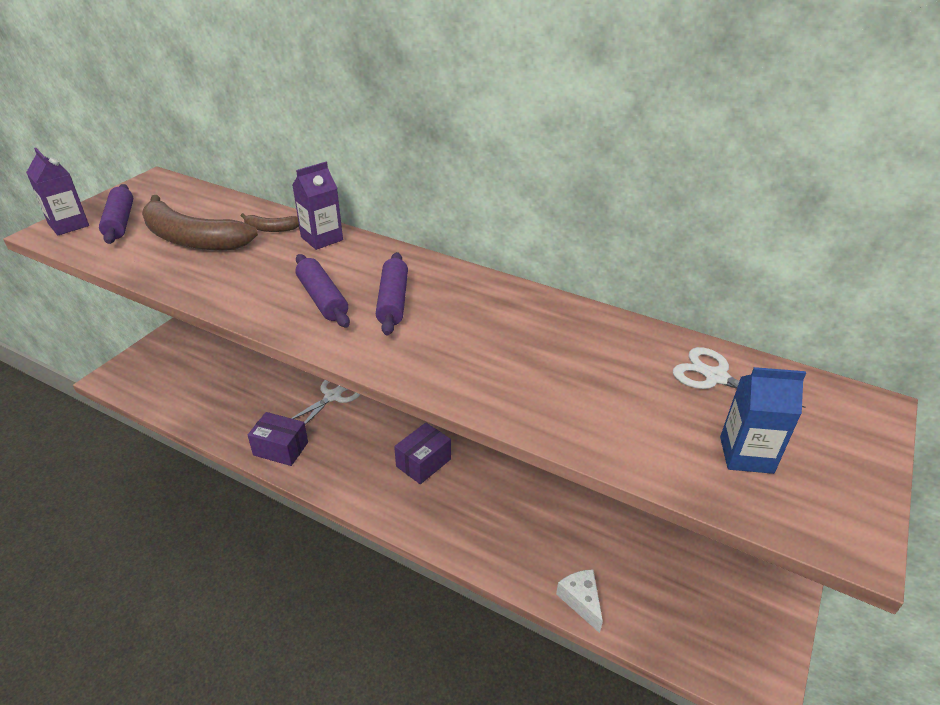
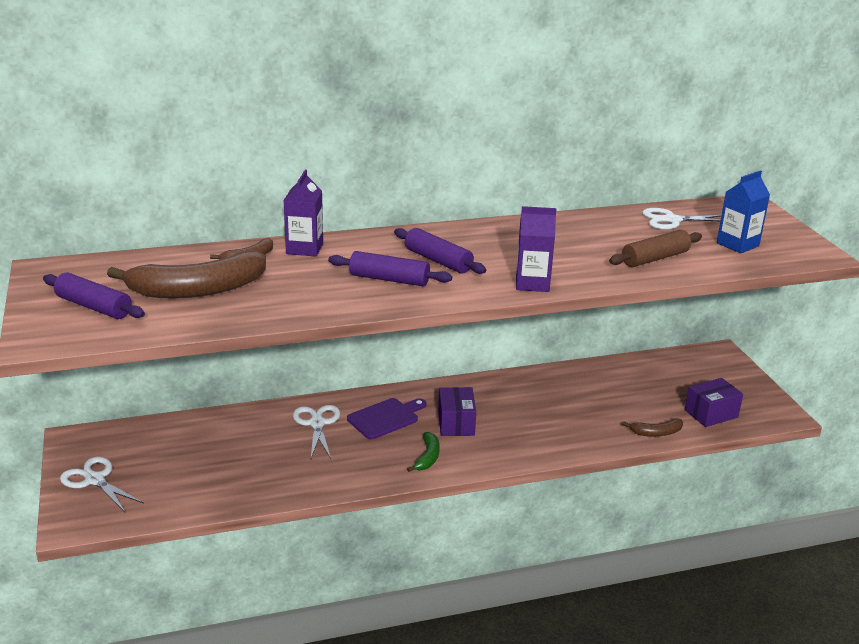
camera: 45 degrees left, 10 degrees down
(68, 225) = (44, 329): purple carton -> purple carton (532, 283)
(163, 354) = (94, 480): none -> white scissors
(280, 449) = (336, 476): purple box -> purple box (711, 414)
(359, 479) = (428, 457): none -> green banana
(382, 422) = (385, 418): none -> purple cutting board
(581, 601) = (656, 433): white cheese -> brown banana
(604, 415) = (655, 258): none -> brown rolling pin

